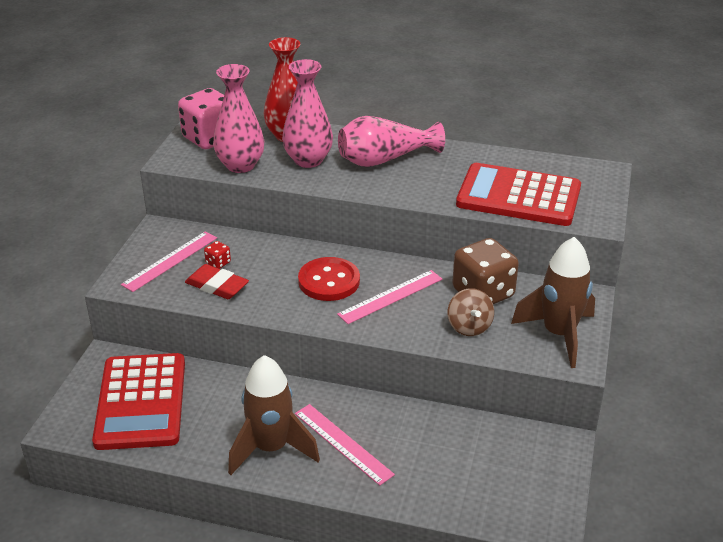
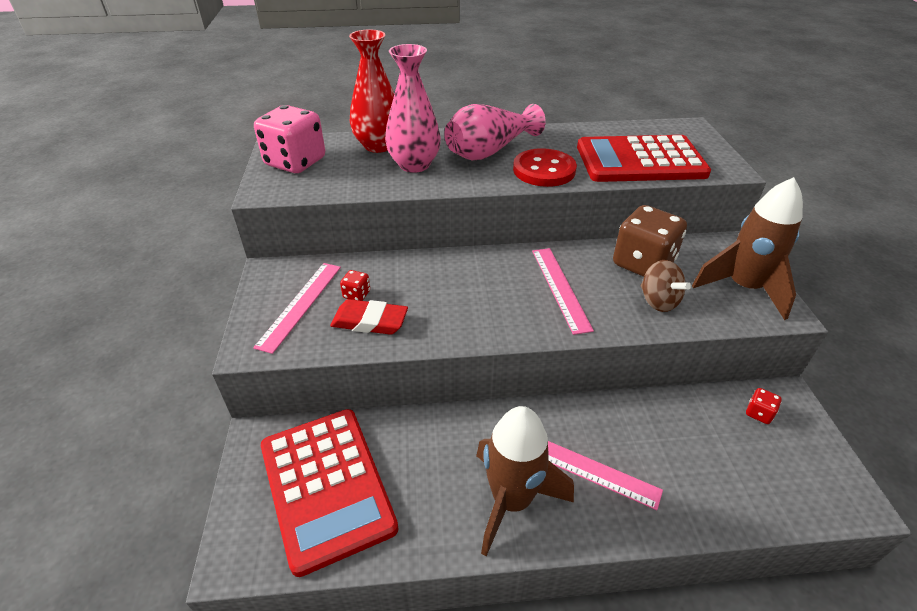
camera: 20 degrees left, 5 degrees up
(240, 165) = (345, 182): pink vase -> none
(329, 281) = (487, 287): red button -> red button (544, 170)
(390, 296) = (560, 288): pink ruler -> pink ruler turned 45 degrees counterclockwise
(525, 447) = (759, 413): none -> red dice

